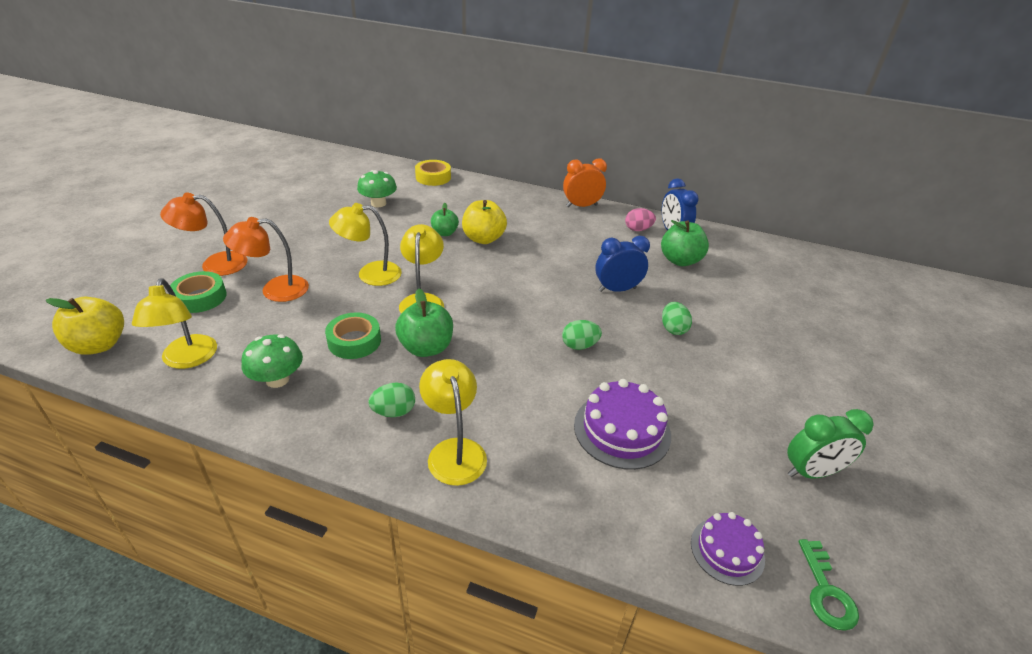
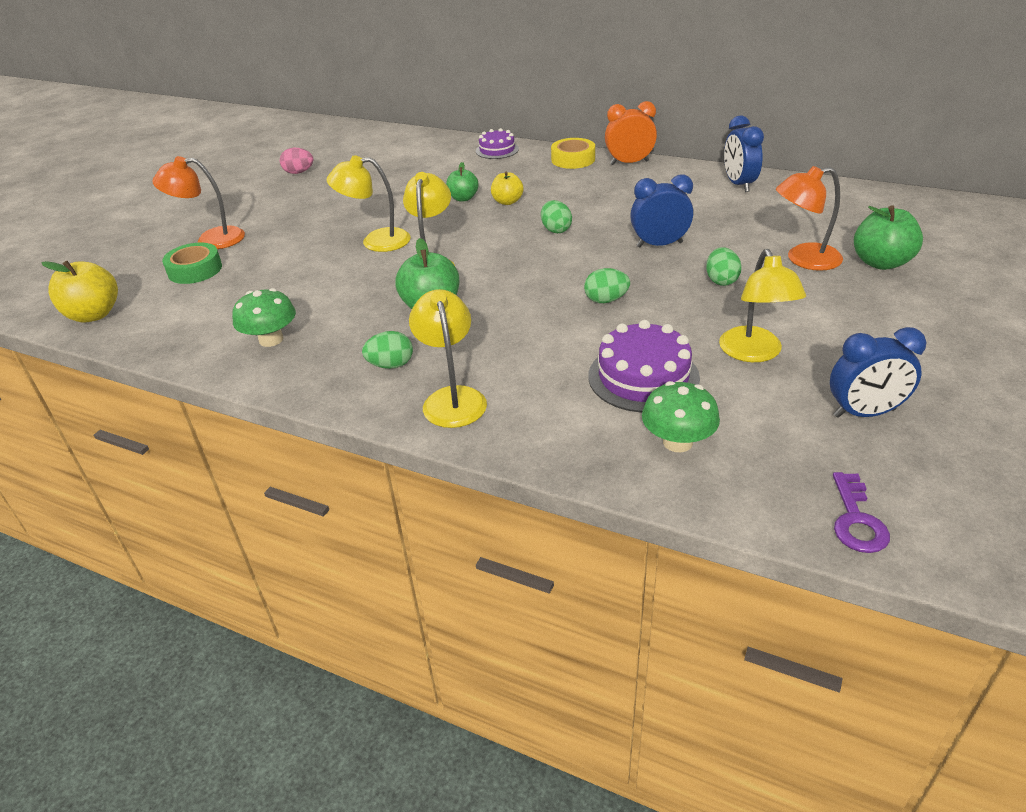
camera: 10 degrees right, 0 degrees up
(187, 359) = (180, 325): yellow lamp -> yellow lamp (754, 353)
(275, 290) = (272, 260): orange lamp -> orange lamp (803, 259)
(354, 341) = (354, 303): green tape -> none
(378, 203) = (391, 173): green mushroom -> green mushroom (677, 442)
(433, 177) = (455, 144): yellow tape -> yellow tape (573, 159)
(483, 239) = (507, 202): yellow apple -> yellow apple, size x0.63
(528, 270) = (556, 230): none -> green egg
(638, 229) = (695, 183): pink egg -> pink egg (299, 172)
(680, 260) = (742, 212): green apple -> green apple (881, 263)
(727, 550) = (746, 483): purple cake -> purple cake (497, 150)
(811, 472) = (864, 413): green clock -> blue clock
(826, 592) = (857, 520): green key -> purple key

